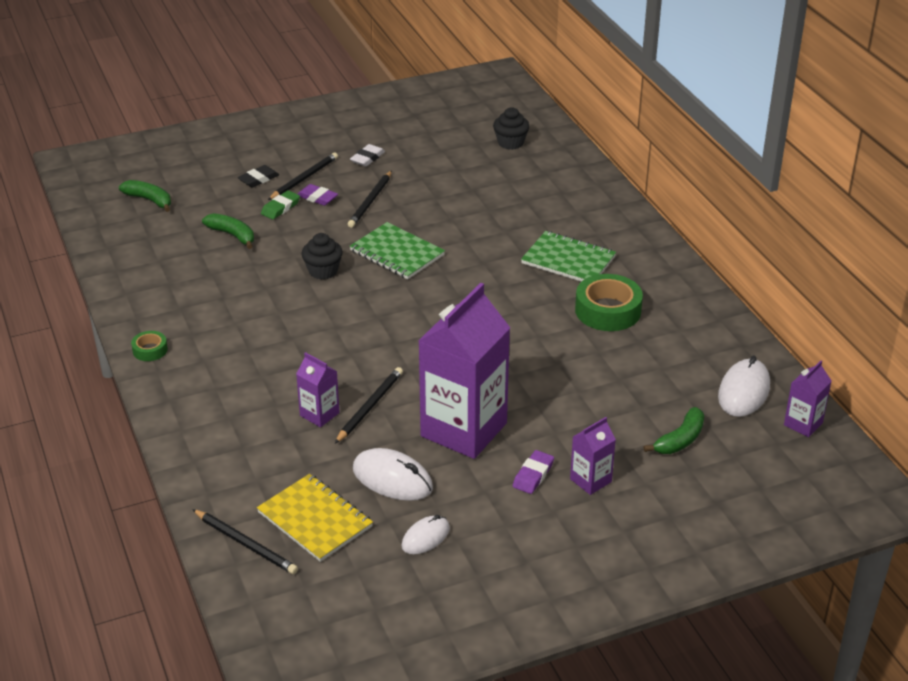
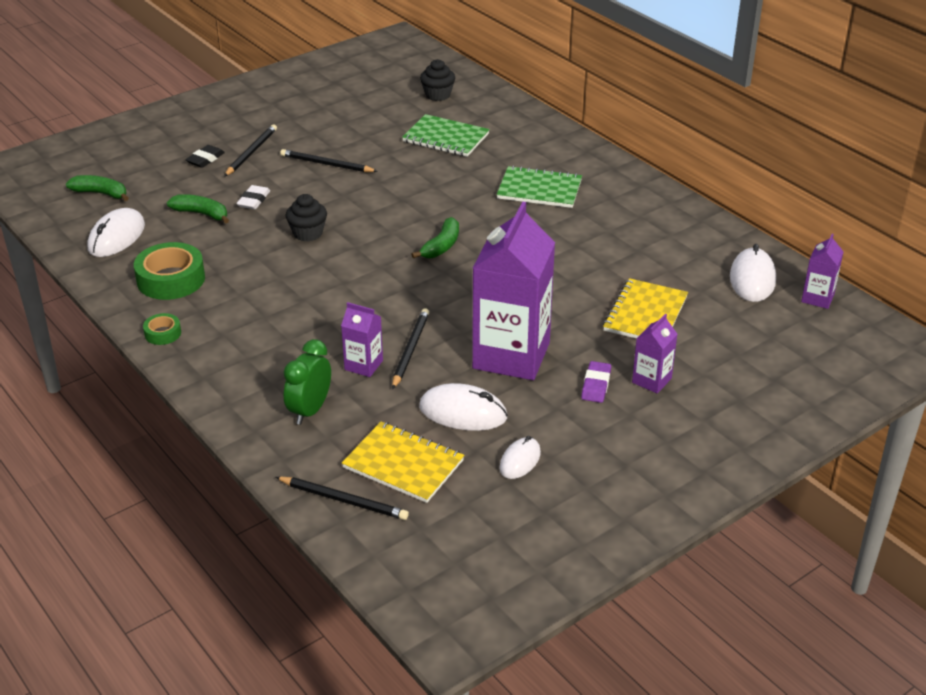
camera: 15 degrees left, 0 degrees up
(146, 247) = (116, 237): none -> white mouse
(251, 450) = (310, 410): none -> green clock
(280, 208) = (239, 182): green eraser -> none
(317, 198) = (272, 168): purple eraser -> none
(367, 158) = (306, 126): white eraser -> white eraser (253, 200)
(370, 201) = (326, 164): black pencil -> black pencil turned 105 degrees clockwise
(397, 253) = (373, 206): green notebook -> green notebook (446, 138)
(608, 310) = (596, 228): green tape -> green tape (171, 279)
(616, 410) = (645, 314): none -> yellow notebook
(680, 440) = (716, 330): green banana -> green banana (441, 246)

